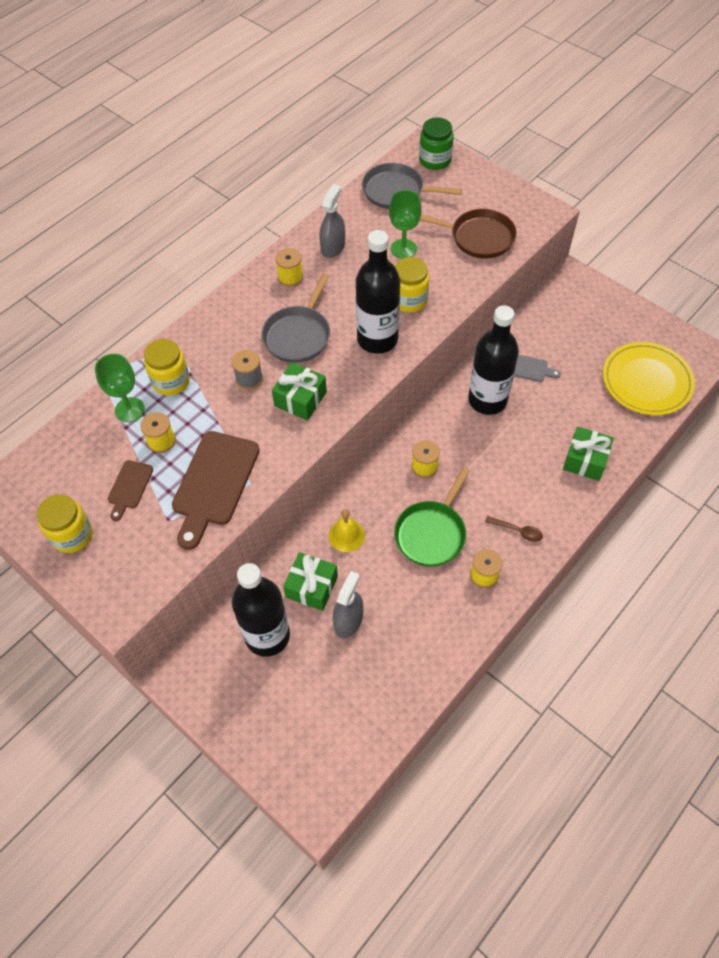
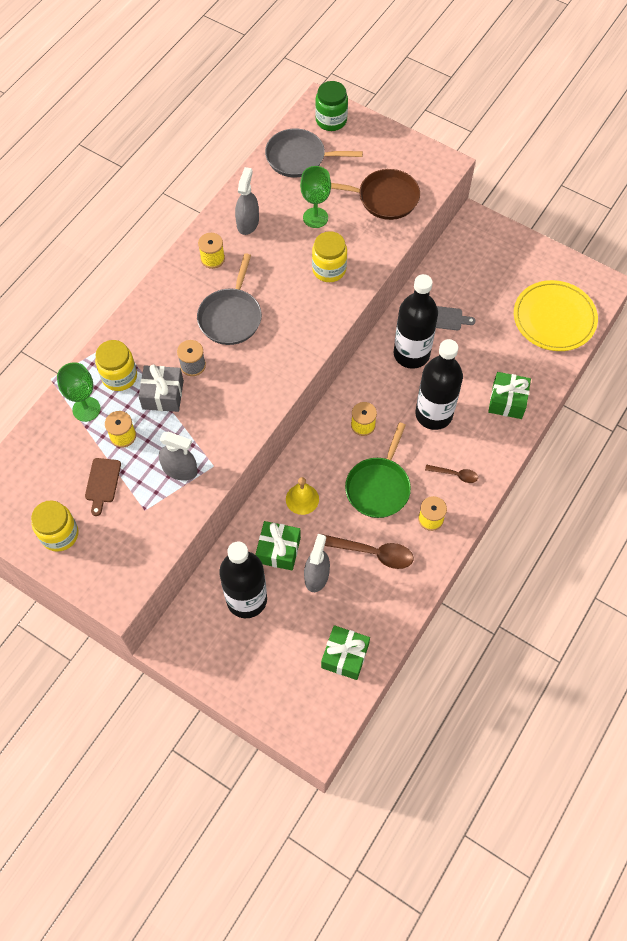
camera: 10 degrees left, 5 degrees up
(212, 404) = (163, 395): none -> grey gift
(214, 483) = (180, 469): brown cutting board -> grey spray bottle
(300, 399) = (244, 379): green gift -> green gift (345, 656)
(377, 339) = (305, 312): black bottle -> black bottle (434, 414)
(414, 604) = (372, 553): none -> brown spoon

